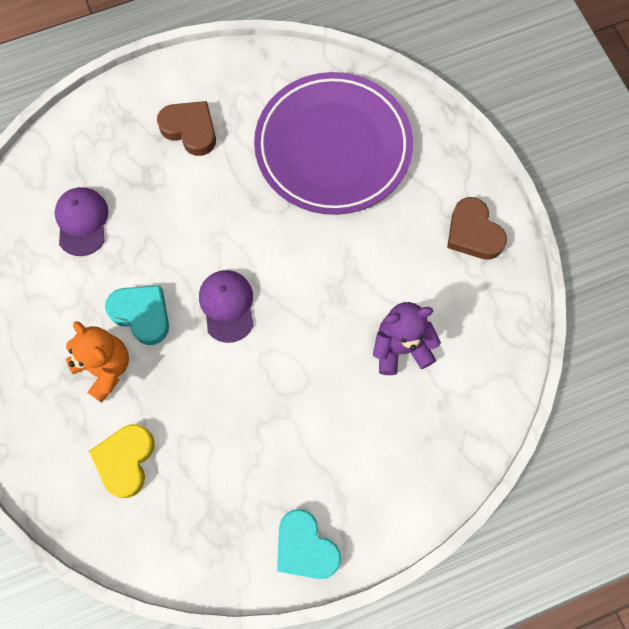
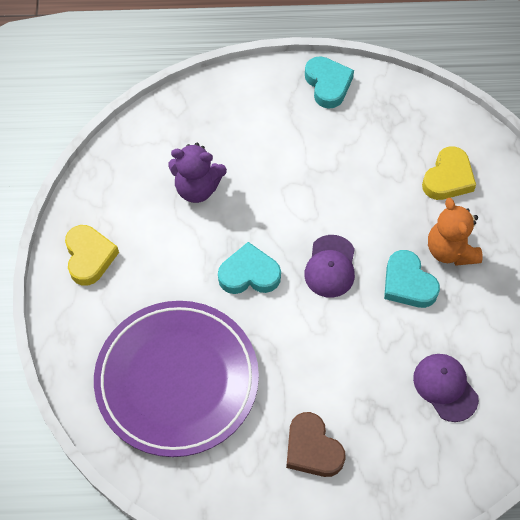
camera: 160 degrees left, 10 degrees down
(82, 222) = (445, 387): purple cap -> purple cap turned 135 degrees clockwise
(307, 269) = (249, 274): none -> turquoise heart
(473, 233) = (89, 257): brown heart -> yellow heart

